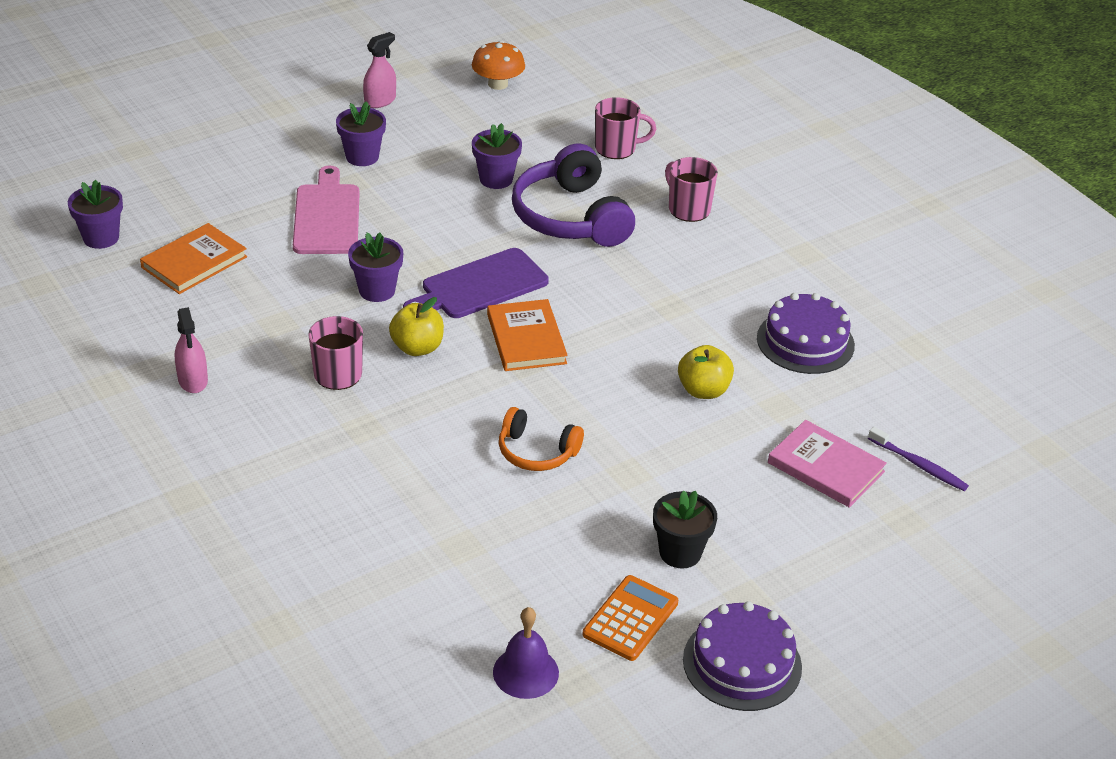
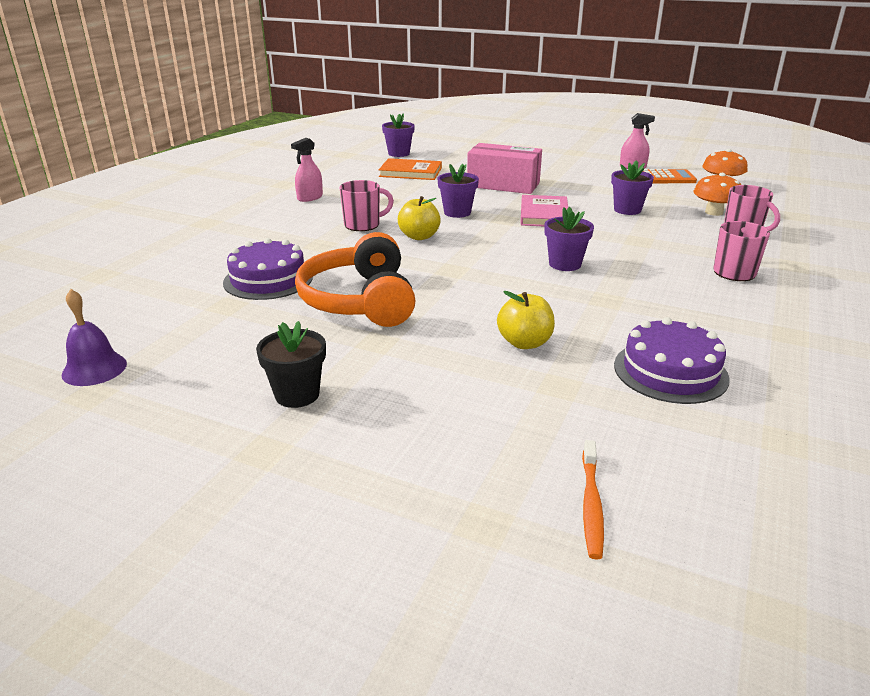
camera: 60 degrees right, 10 degrees down
(327, 216) = (503, 185): pink cutting board -> pink box
(362, 157) = (573, 177): purple flower pot -> purple flower pot (565, 264)
(479, 286) = (511, 235): purple cutting board -> none
(526, 339) = (480, 263): orange book -> none
(536, 452) = (359, 300): orange headphones -> orange headphones, size x1.80
(558, 134) = (714, 212): none -> orange mushroom
(570, 217) = (636, 239): purple headphones -> none
(630, 619) = (189, 396): orange calculator -> orange calculator (666, 178)
(742, 663) = (161, 477): purple cake -> purple cake (268, 279)
(825, 467) = (506, 439): pink book -> pink book (544, 214)
(919, 465) = (591, 505): purple toothbrush -> orange toothbrush

